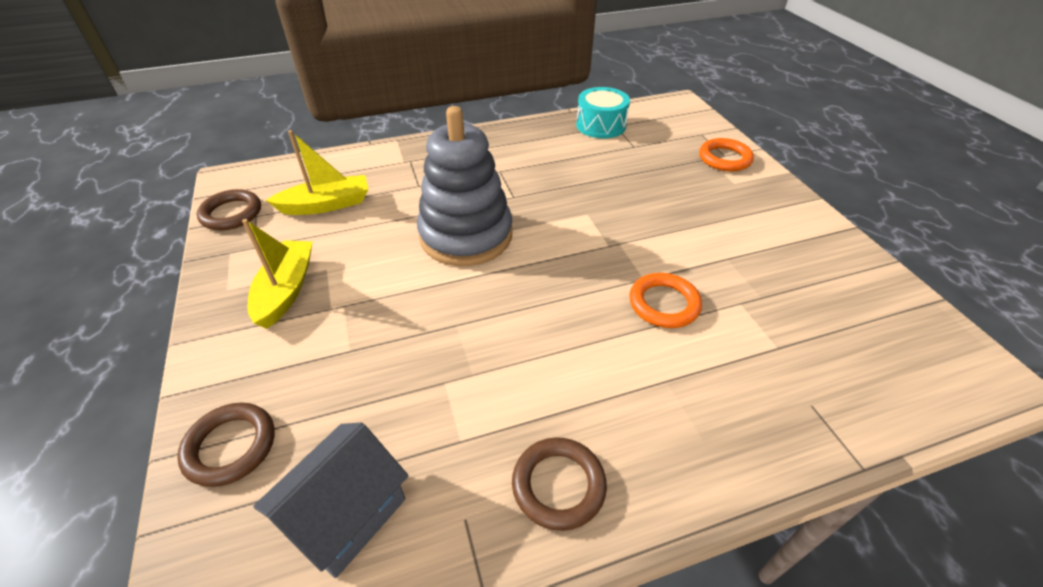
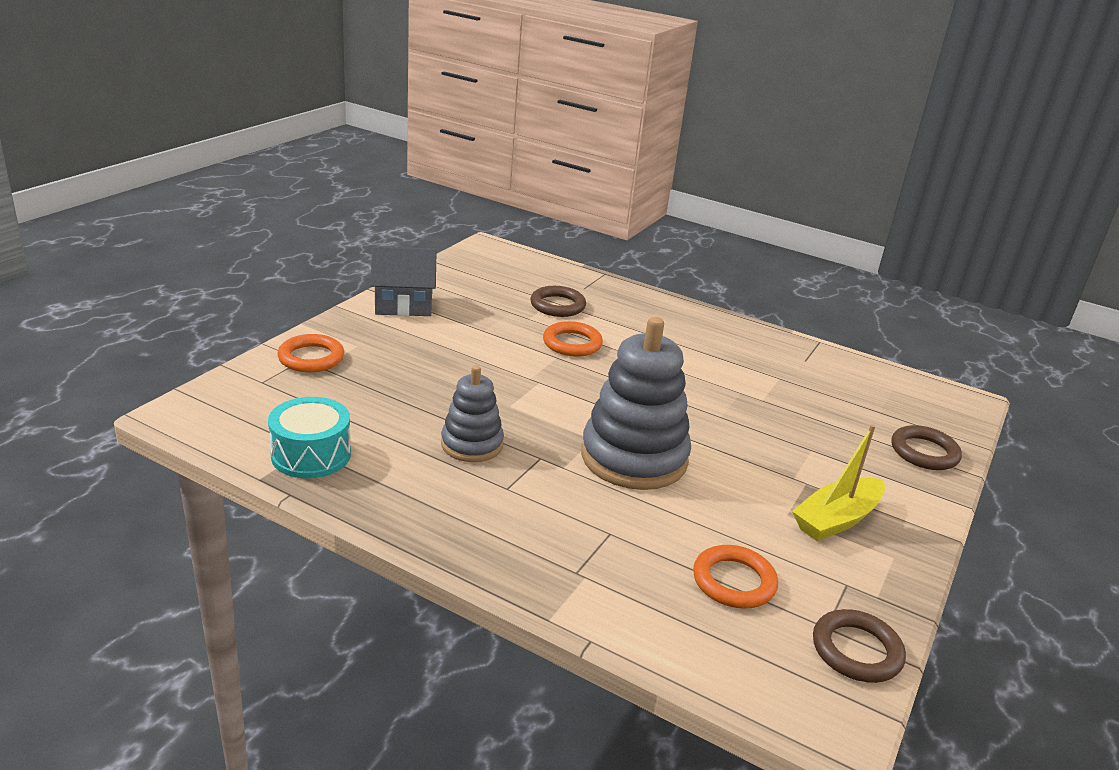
camera: 135 degrees left, 15 degrees down
(326, 205) = (734, 581): yellow boat -> orange ring
(347, 515) = (866, 392): grey house -> grey house (403, 305)
(556, 177) = (472, 444): none -> grey stacking toy
(558, 485) = (747, 342): brown ring -> brown ring (557, 305)

